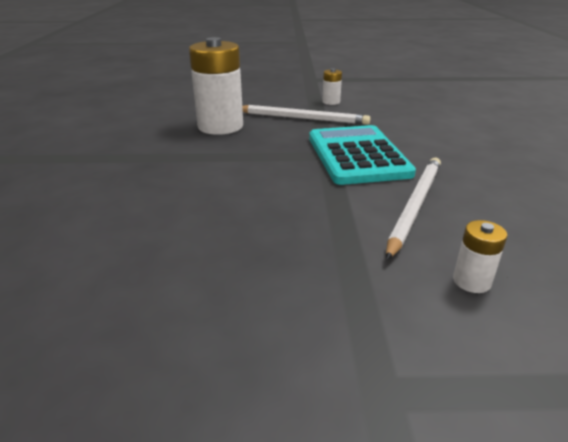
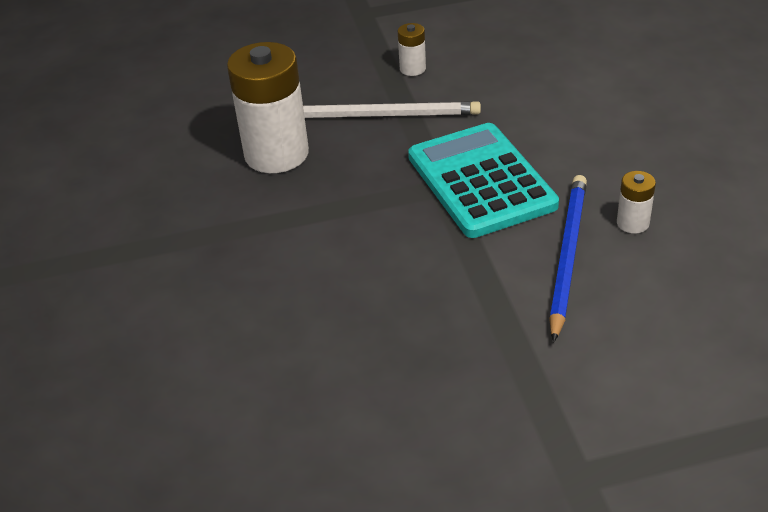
camera: 10 degrees left, 10 degrees up
(415, 205) = (567, 255): white pencil -> blue pencil
(471, 281) = (639, 348): white battery -> white battery (632, 223)

